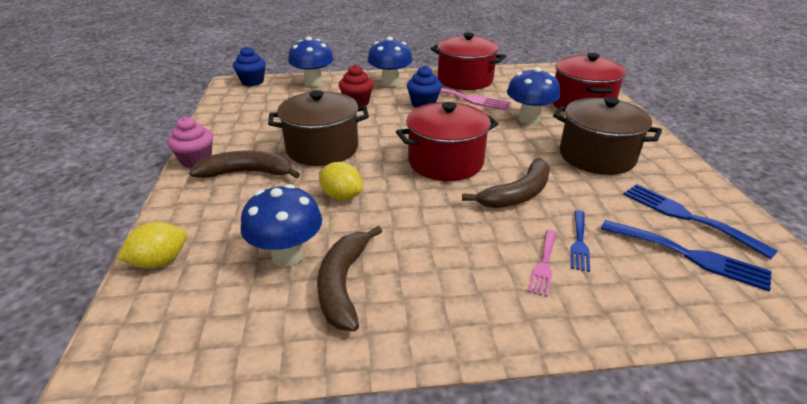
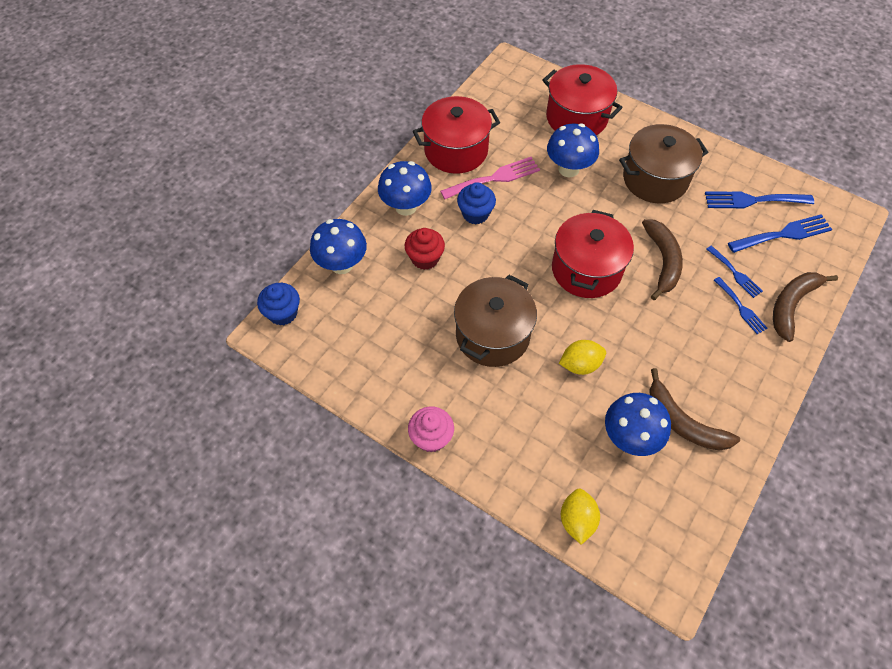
camera: 50 degrees left, 25 degrees up
(248, 173) = (489, 409): brown banana -> brown banana (791, 305)
(544, 265) = (741, 308): pink fork -> blue fork

